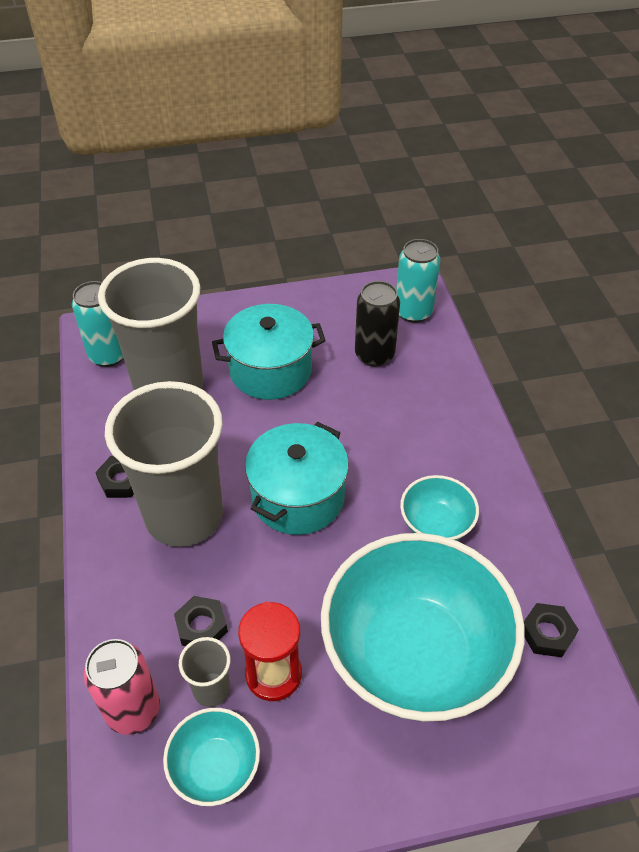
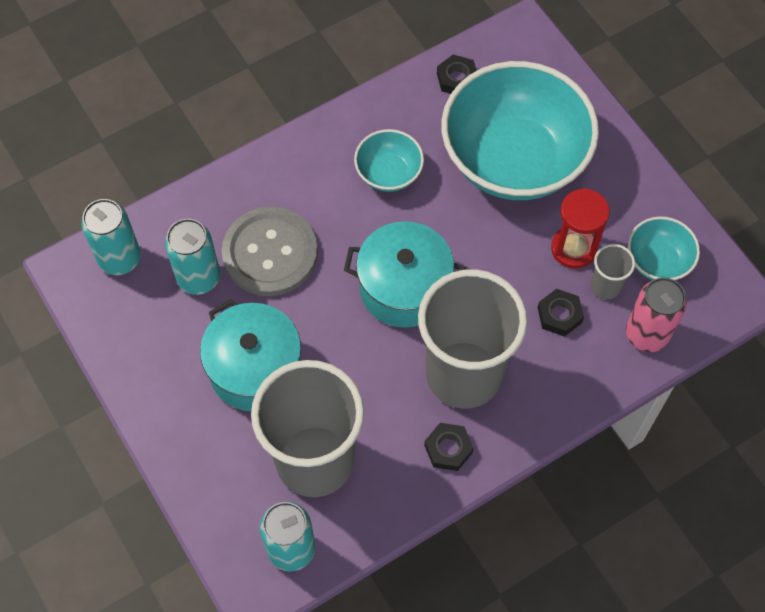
camera: 110 degrees left, 15 degrees up
(374, 355) = (198, 278): black can -> turquoise can
(379, 407) = (270, 253): none -> grey button

